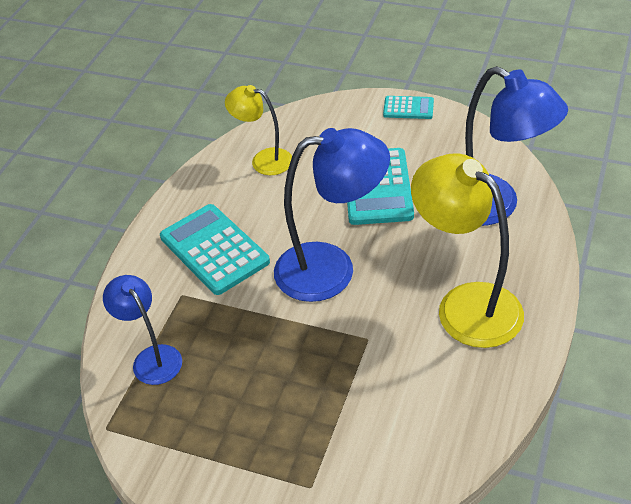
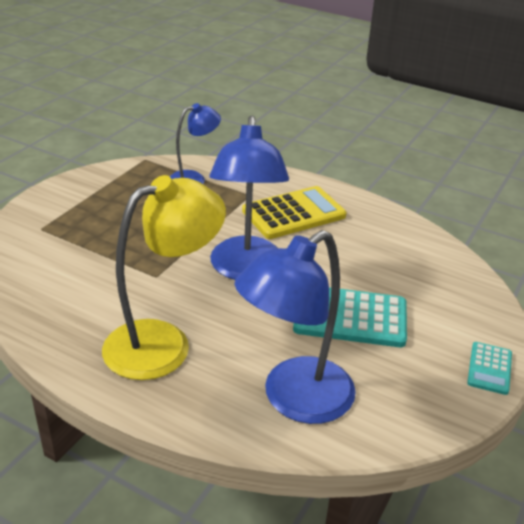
camera: 95 degrees right, 10 degrees down
(214, 249) = (294, 213): turquoise calculator -> yellow calculator
(263, 160) = (407, 252): yellow lamp -> none

